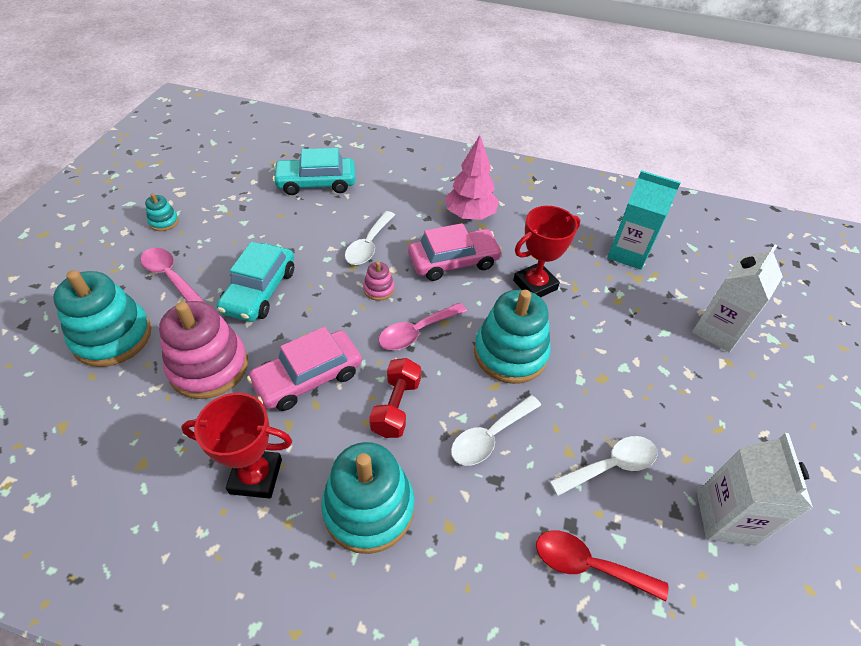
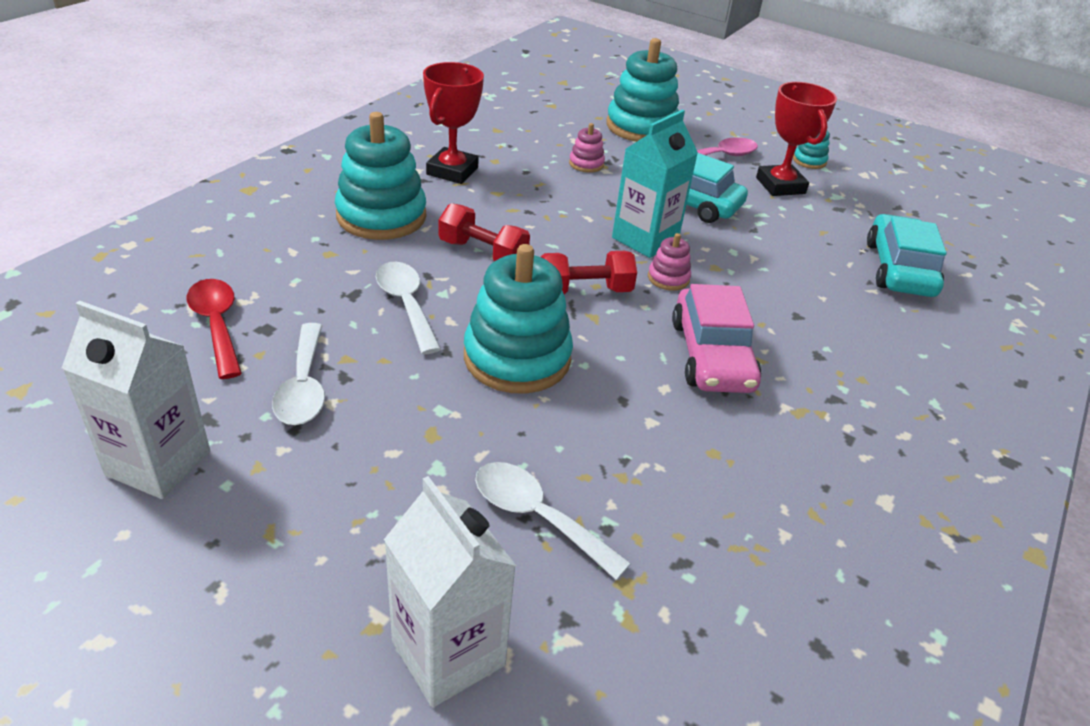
camera: 105 degrees right, 10 degrees down
(209, 367) = (586, 164): pink stacking toy -> pink stacking toy, size x0.45
(308, 377) = (549, 210): pink car -> none
(368, 245) = (757, 287): white spoon -> white spoon (538, 517)
(416, 332) = (585, 291): pink spoon -> red dumbbell
(470, 215) = (827, 404): pink tree -> none
(535, 285) = (641, 428): red trophy -> red trophy (780, 186)
(588, 565) = (217, 325): red spoon -> red spoon turned 60 degrees counterclockwise
(628, 253) = (700, 602): turquoise carton -> turquoise carton (645, 239)

